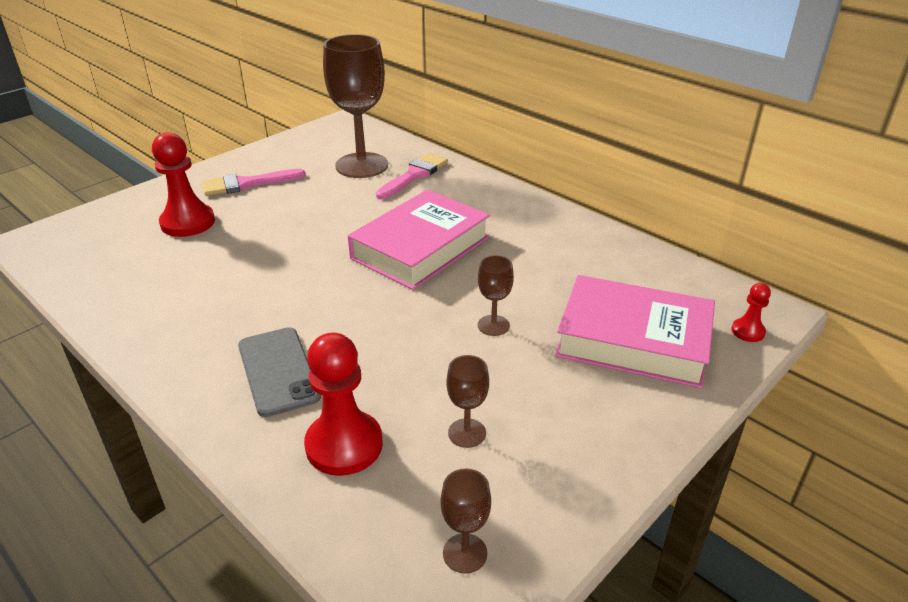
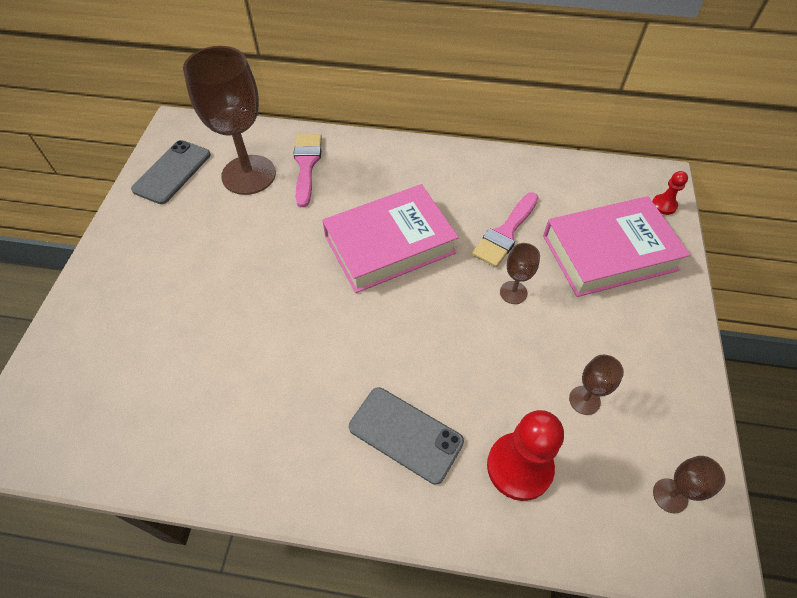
camera: 35 degrees left, 20 degrees up
(188, 222) = (153, 326): red pawn -> none
(247, 184) = (161, 249): pink brush -> pink brush (505, 233)
(309, 145) = (172, 172): none -> grey phone
(420, 248) = (389, 244): pink book -> pink book turned 60 degrees clockwise

